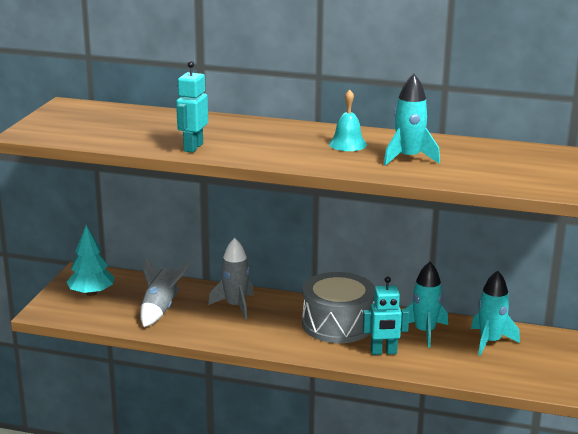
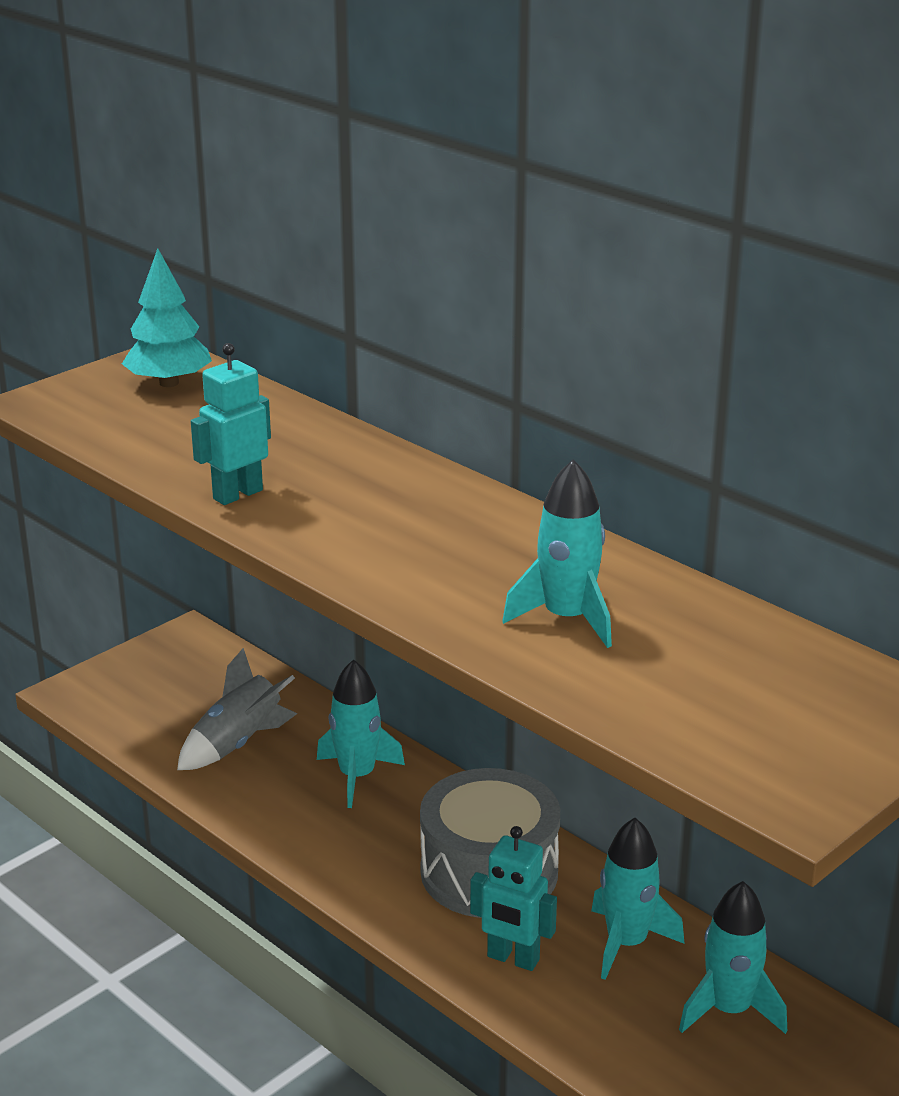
camera: 30 degrees right, 5 degrees up
(91, 293) = (167, 679): turquoise tree -> turquoise tree (169, 383)
(235, 306) = (357, 776): grey rocket -> turquoise rocket
(347, 144) = (499, 555): turquoise bell -> none

